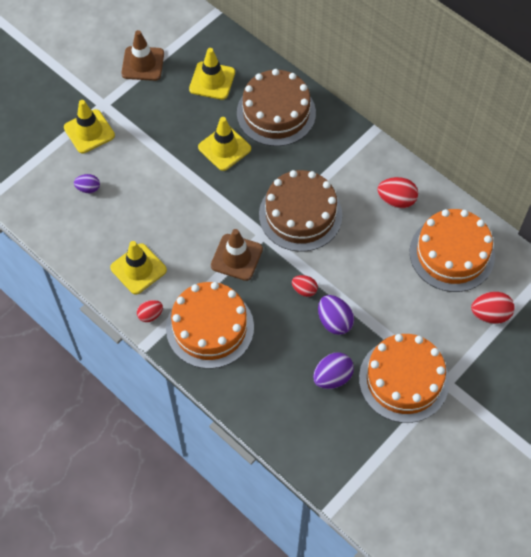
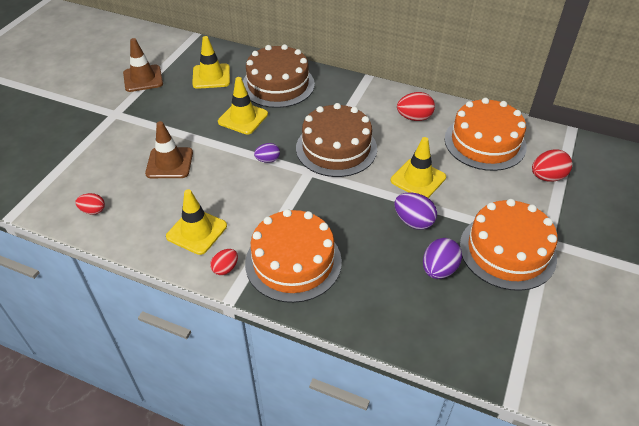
camera: 20 degrees left, 15 degrees down
(88, 188) = (120, 179): purple egg -> purple egg (268, 160)
(89, 131) = (107, 136): yellow traffic cone -> yellow traffic cone (418, 179)
(236, 257) = (292, 195): brown traffic cone -> brown traffic cone (169, 163)
(304, 290) = (371, 204): red egg -> red egg (93, 210)

